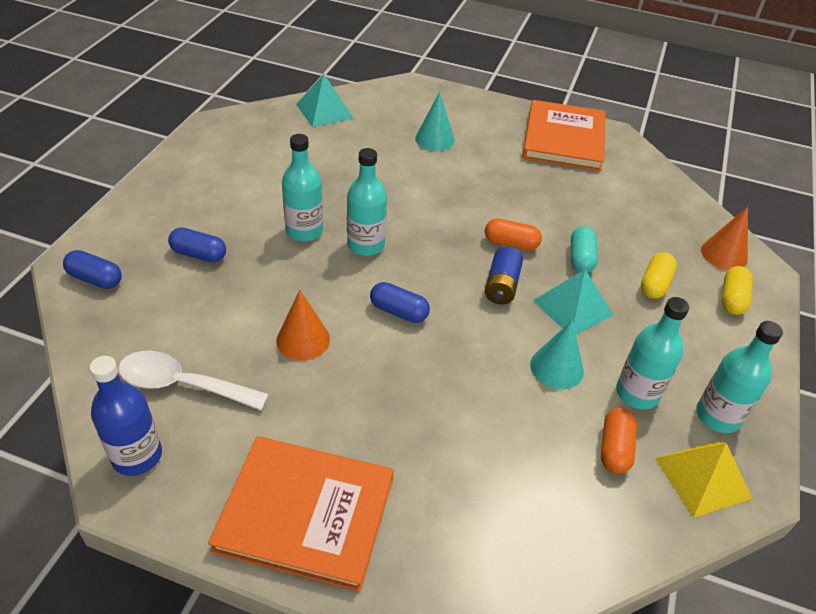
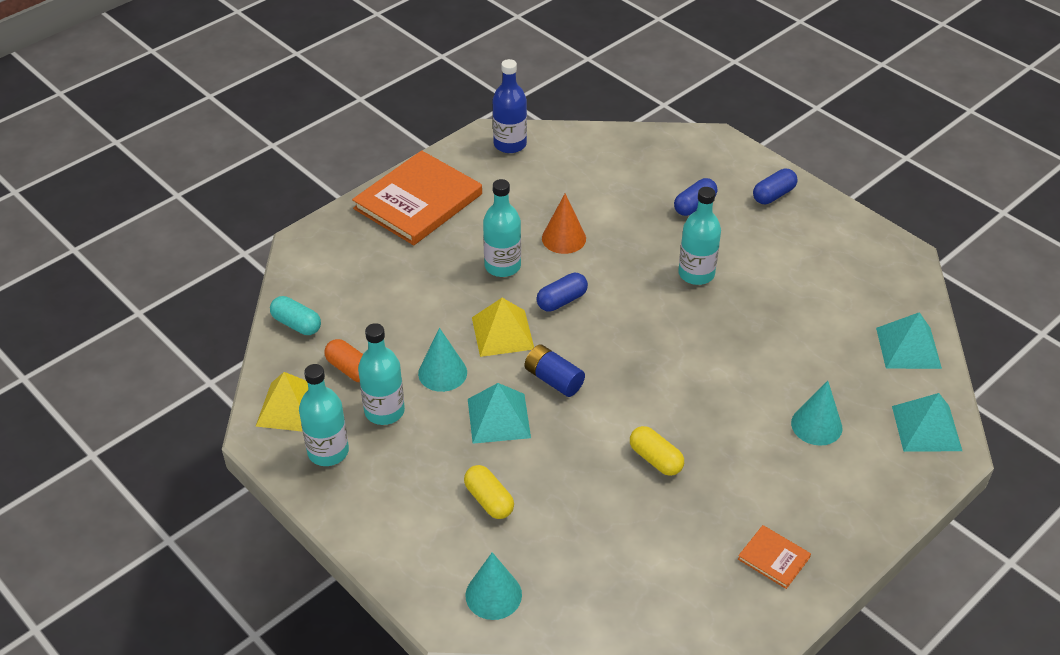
camera: 120 degrees right, 0 degrees up
(95, 279) = (691, 149): blue capsule -> blue capsule (773, 195)
(182, 384) = (557, 172): white spoon -> none
(366, 245) = (656, 307): turquoise bottle -> turquoise bottle (502, 266)
(399, 96) = (926, 428): none -> turquoise pyramid
(472, 341) = (502, 333): none -> yellow pyramid
(511, 244) = (606, 412): orange capsule -> none
(564, 139) = (773, 558): orange book -> orange book, size x0.44
(581, 259) = (556, 458): turquoise capsule -> turquoise capsule (296, 324)
(724, 254) = (493, 595): orange cone -> turquoise cone
(732, 299) = (432, 555): yellow capsule -> yellow capsule (655, 459)

